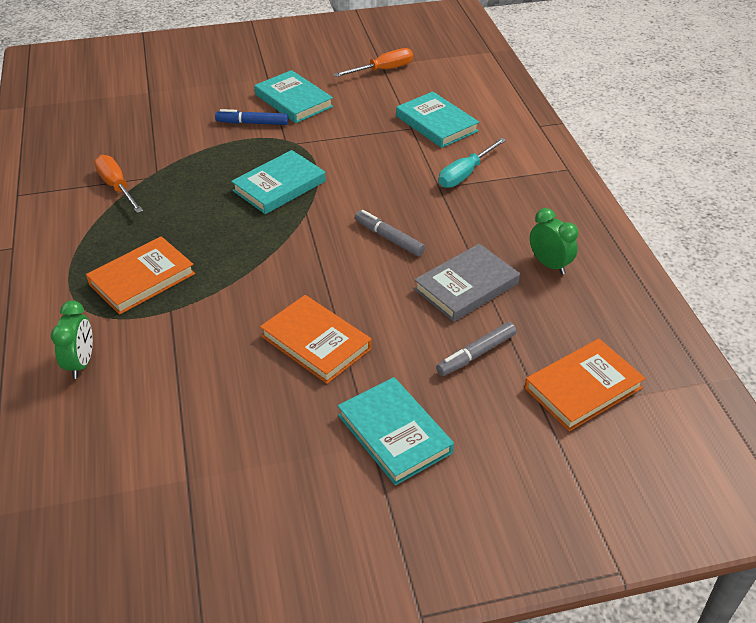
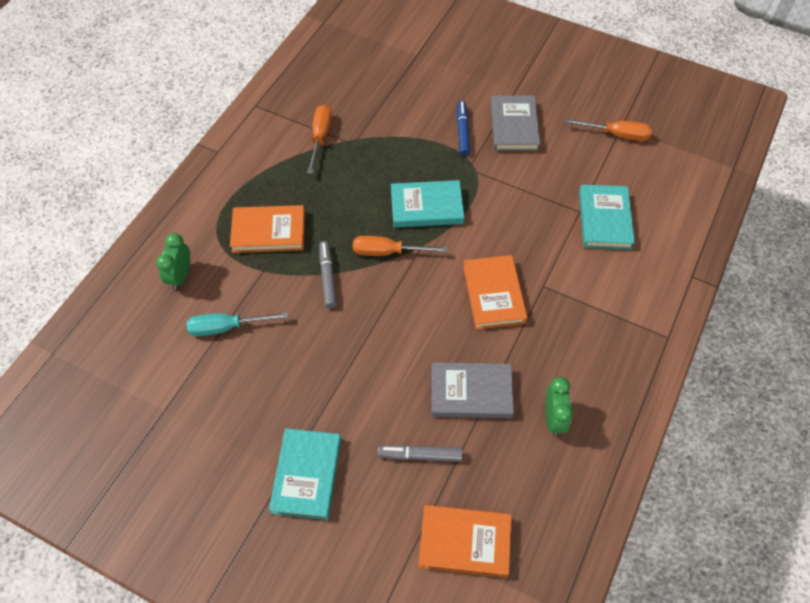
camera: 40 degrees right, 15 degrees up
(81, 363) = (180, 276): green clock -> green clock turned 150 degrees clockwise
(252, 123) = (462, 131): blue marker -> blue marker turned 45 degrees clockwise
(280, 233) = (388, 252): none -> orange screwdriver
(293, 101) = (513, 126): turquoise book -> grey book
(316, 342) = (326, 364): orange book -> orange book (494, 294)
(389, 238) = (458, 309): grey marker -> grey marker (328, 277)
(465, 174) = (576, 286): turquoise screwdriver -> turquoise screwdriver (227, 327)

